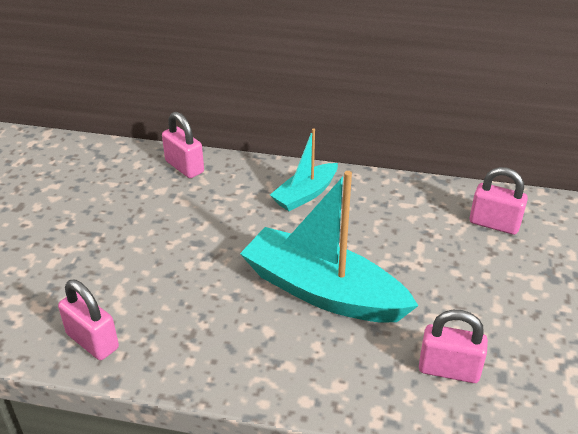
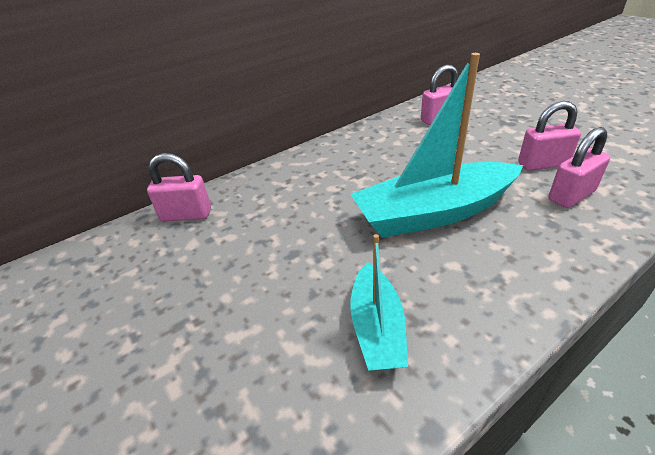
camera: 45 degrees left, 0 degrees up
(93, 341) = (348, 415): pink padlock -> pink padlock (542, 164)
(305, 194) = (314, 171): turquoise boat -> turquoise boat (377, 327)

